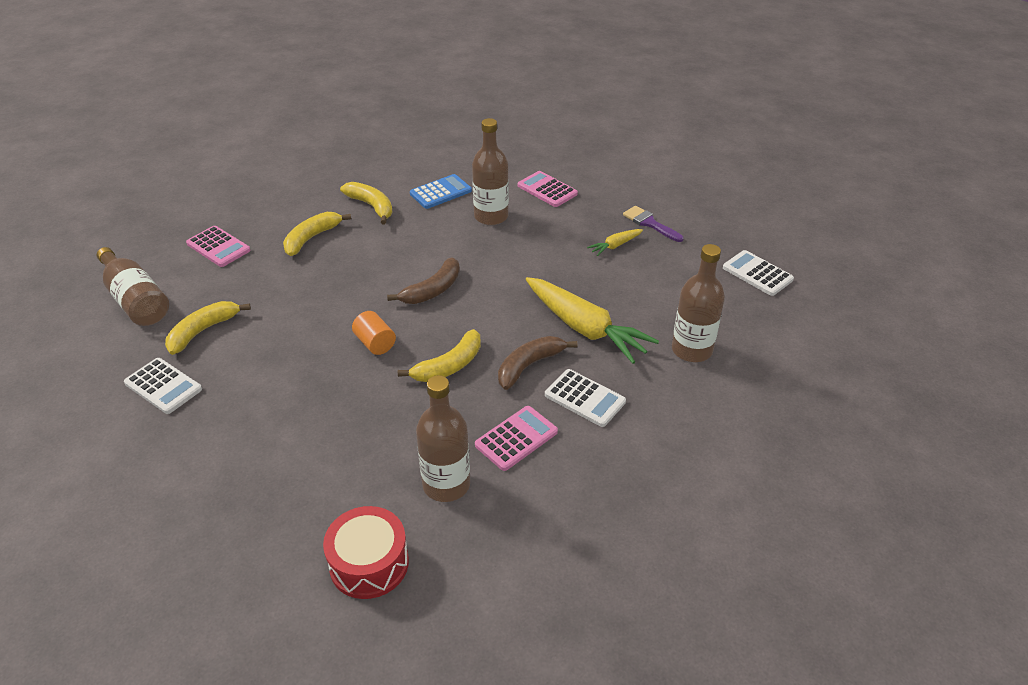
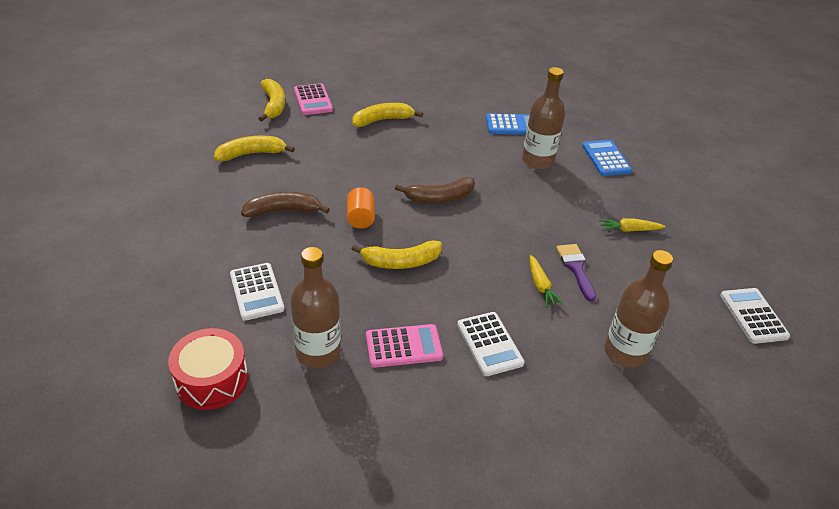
camera: 30 degrees right, 0 degrees up
(136, 300) = (229, 114): brown bottle -> none
(163, 386) = (194, 180): white calculator -> white calculator (257, 292)
(371, 206) = (447, 115): yellow banana -> yellow banana (273, 105)
(529, 366) = (465, 294): brown banana -> brown banana (283, 211)
(547, 190) = (606, 158): pink calculator -> blue calculator
(585, 328) = (541, 286): yellow carrot -> yellow carrot, size x0.46
(649, 223) = (679, 225): purple brush -> purple brush (576, 268)

